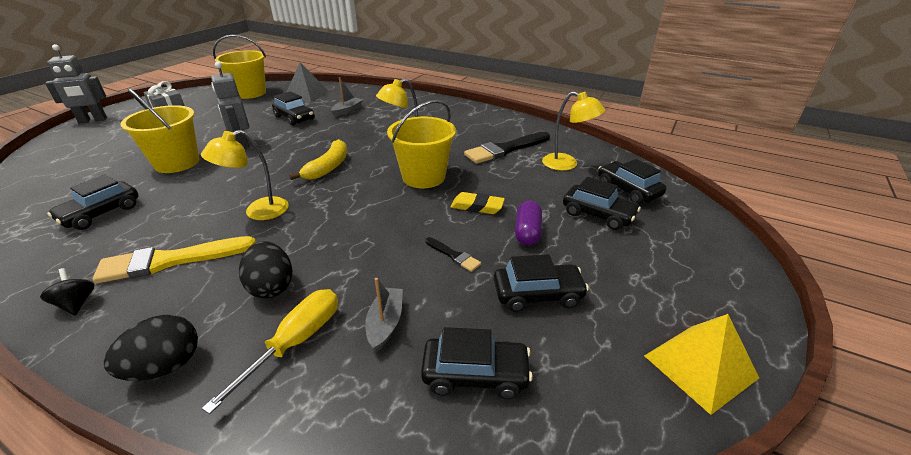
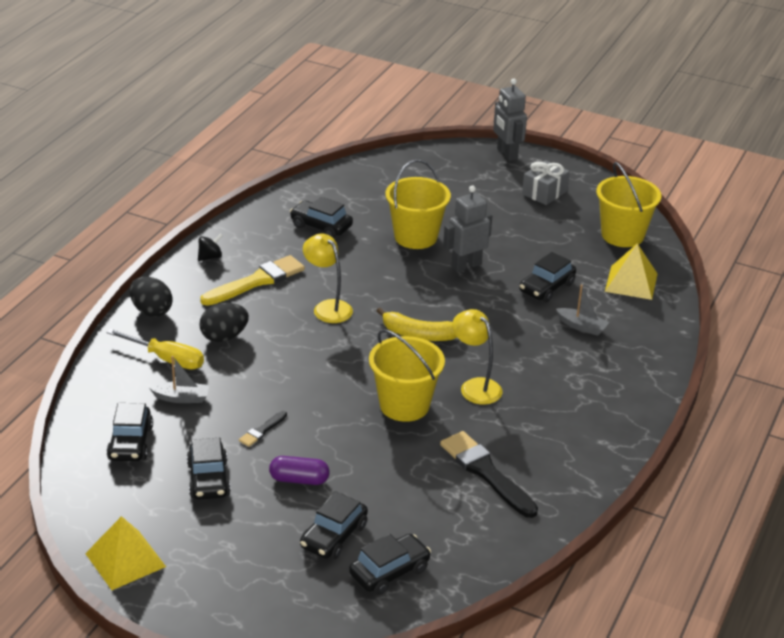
camera: 85 degrees right, 0 degrees up
(171, 260) = (256, 281): yellow brush -> yellow brush turned 75 degrees clockwise
(306, 95) = (631, 282): grey pyramid -> yellow pyramid
(477, 206) = (345, 446): yellow eraser -> none
(567, 164) = (451, 526): yellow lamp -> none

